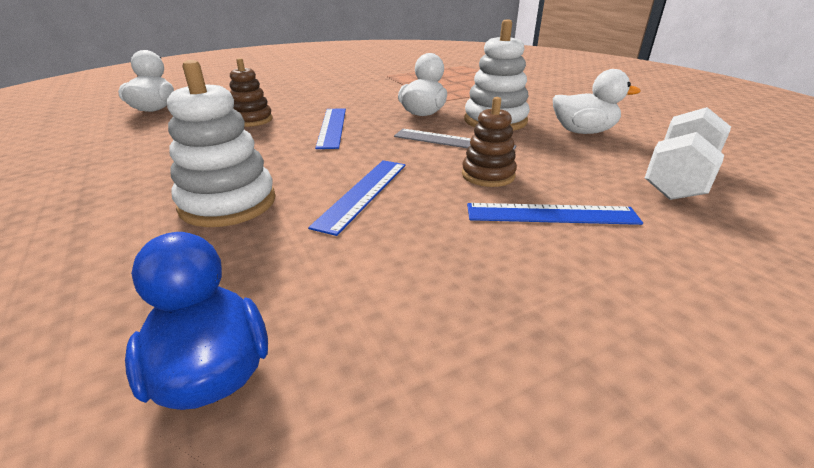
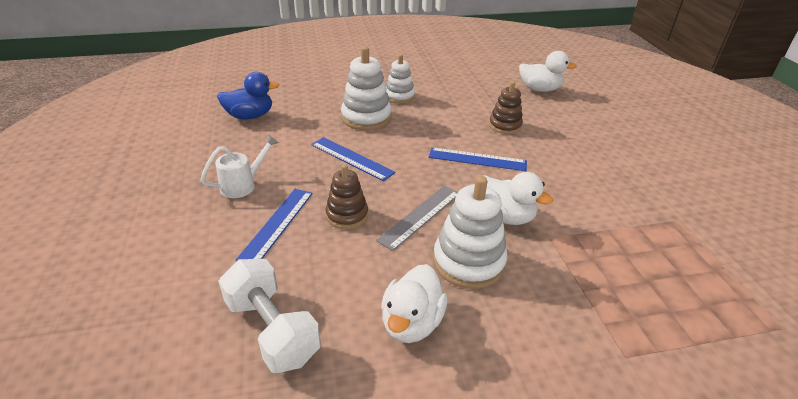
camera: 105 degrees right, 5 degrees up
(147, 187) = (399, 96): none -> white stacking toy
(499, 273) = (243, 185): none -> white watering can

